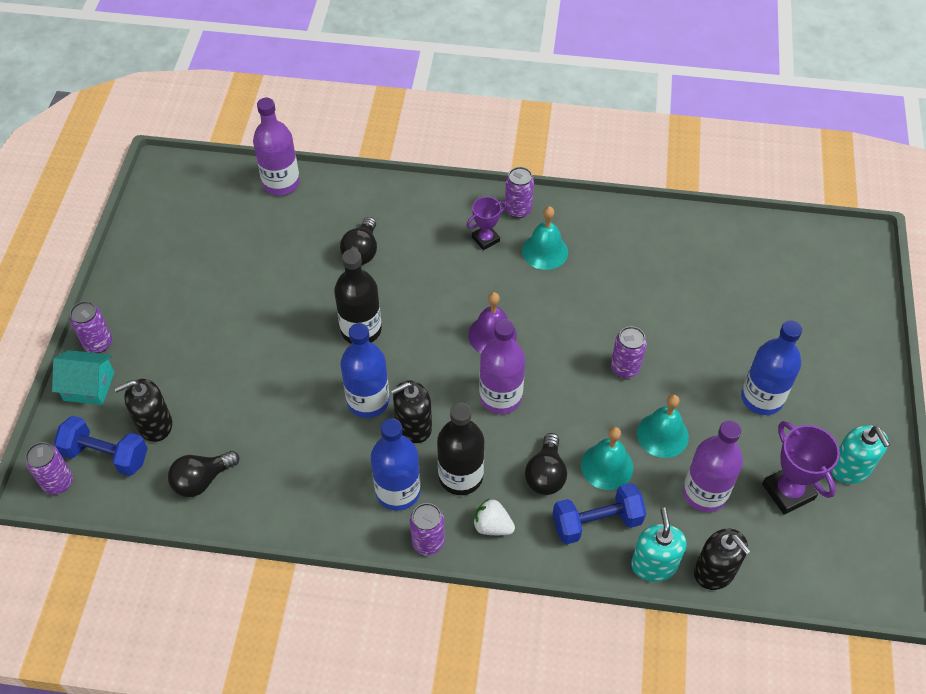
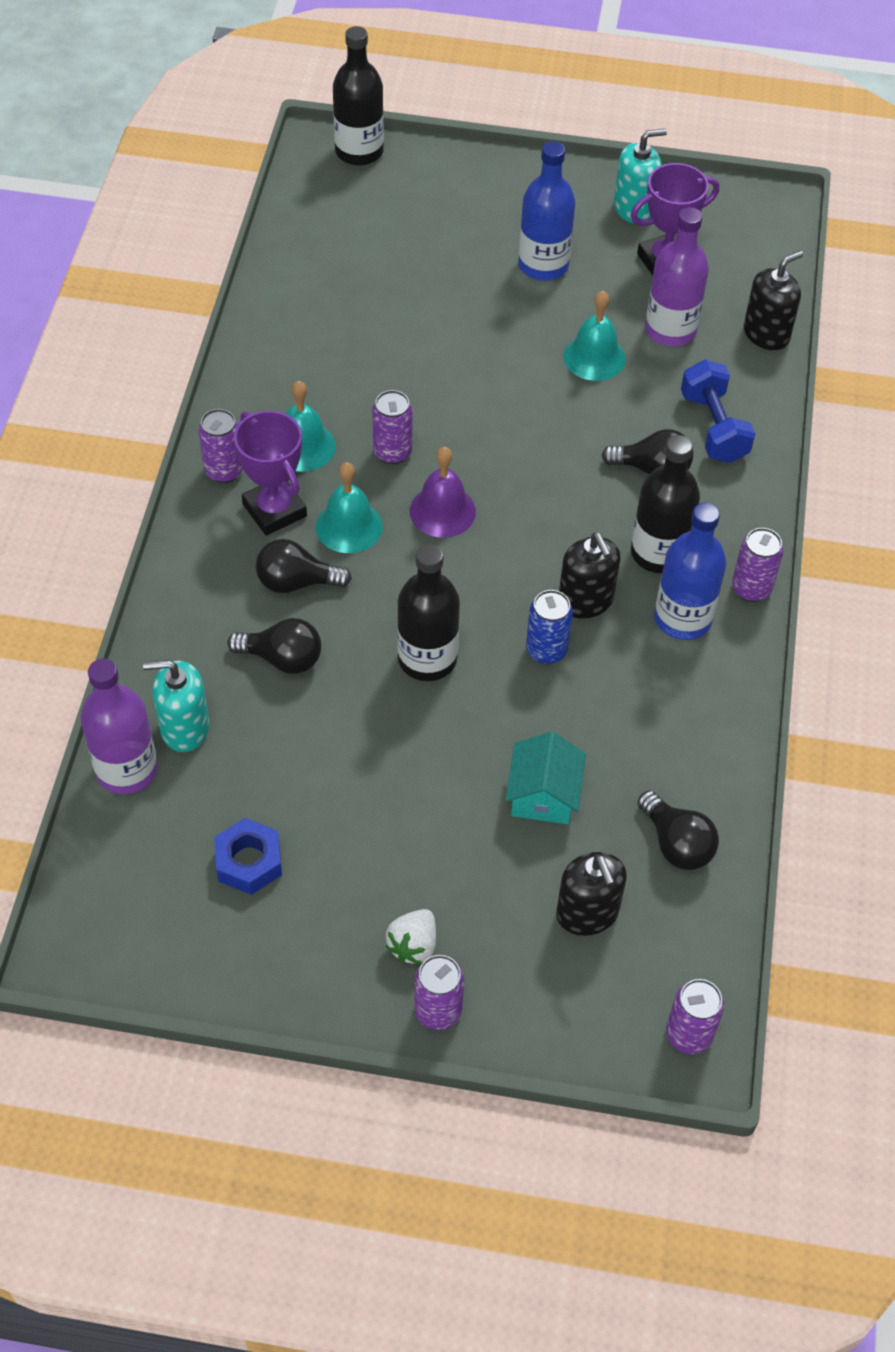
camera: 90 degrees left, 0 degrees up
(89, 386) = (519, 1014): turquoise house -> turquoise house (543, 795)
(106, 455) = (641, 974): blue dumbbell -> none
(212, 245) = (249, 862): none -> blue nut
(368, 401) = (546, 650): blue bottle -> blue can
(424, 255) = (296, 582): none -> black light bulb
(485, 239) = (274, 510): purple trophy -> purple trophy, size x1.60
(492, 526) = (725, 525): white strawberry -> white strawberry (413, 945)
(500, 397) = (541, 507): purple bottle -> none
(607, 466) = (638, 412): turquoise bell -> turquoise bell (349, 526)
(625, 368) = (499, 382): purple can -> purple can (392, 452)
(654, 565) = (763, 383): turquoise soap dispenser -> turquoise soap dispenser (184, 728)
(863, 268) = (359, 151): none -> black bottle

